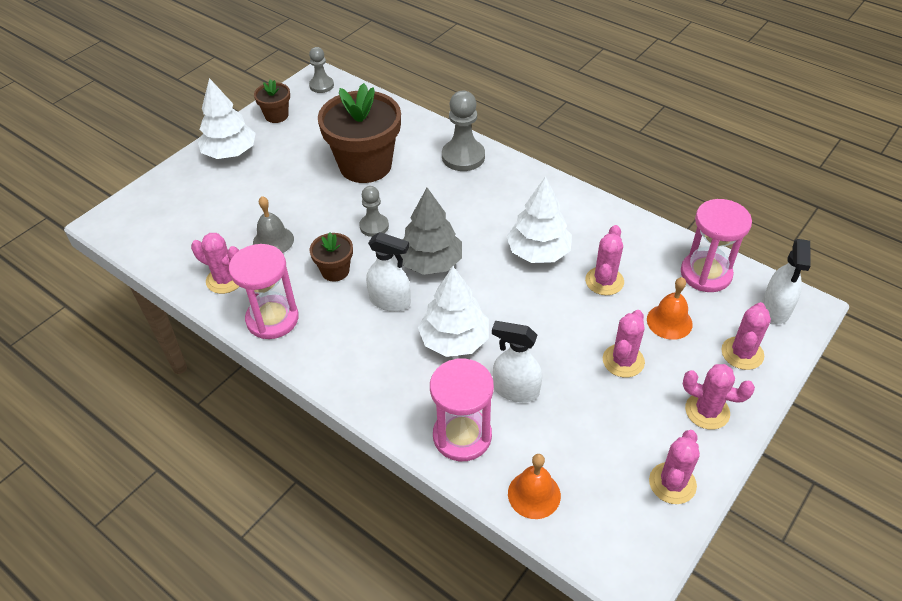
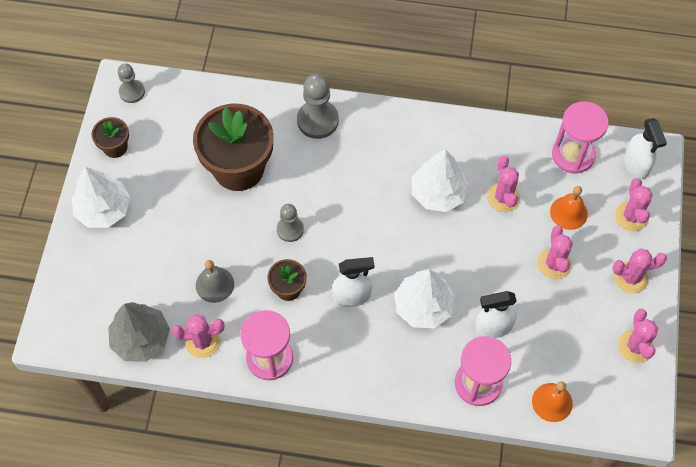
camera: 30 degrees left, 15 degrees up
(431, 262) = (360, 244): grey tree -> grey tree (141, 339)

